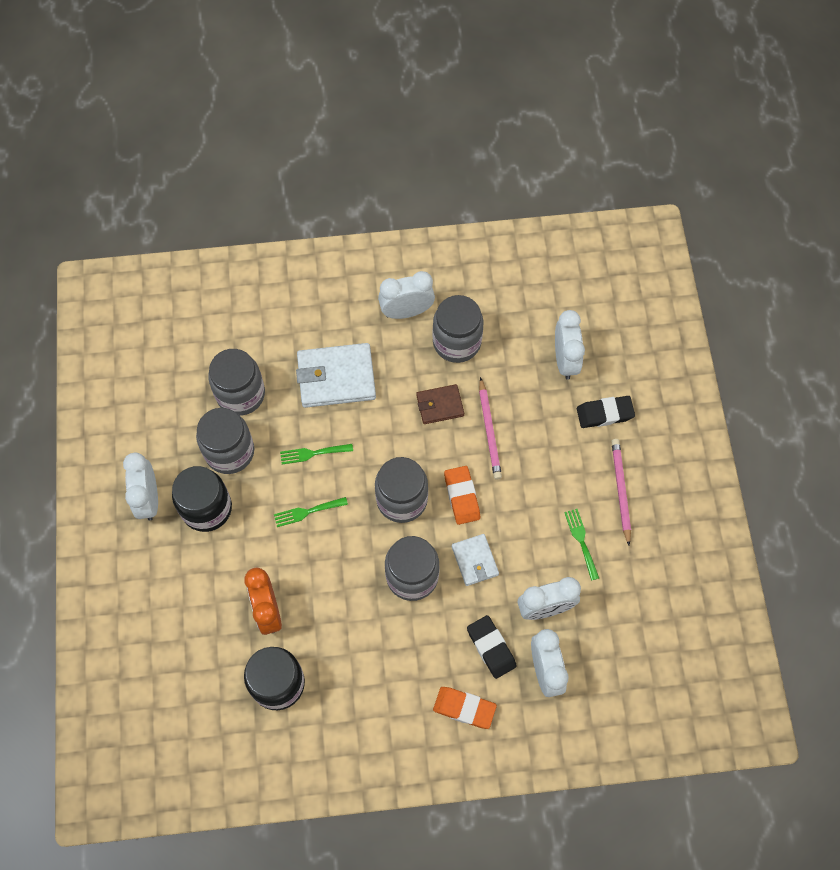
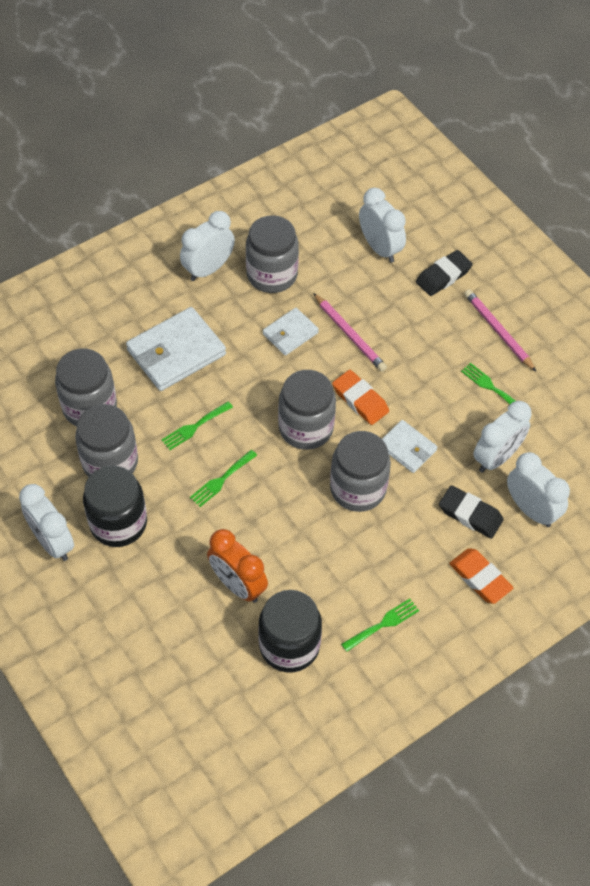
camera: 30 degrees left, 10 degrees down
(362, 705) = (383, 624): none -> green fork
(440, 405) = (290, 333): brown wallet -> white wallet
(464, 708) = (480, 578): orange eraser -> orange eraser turned 60 degrees clockwise

